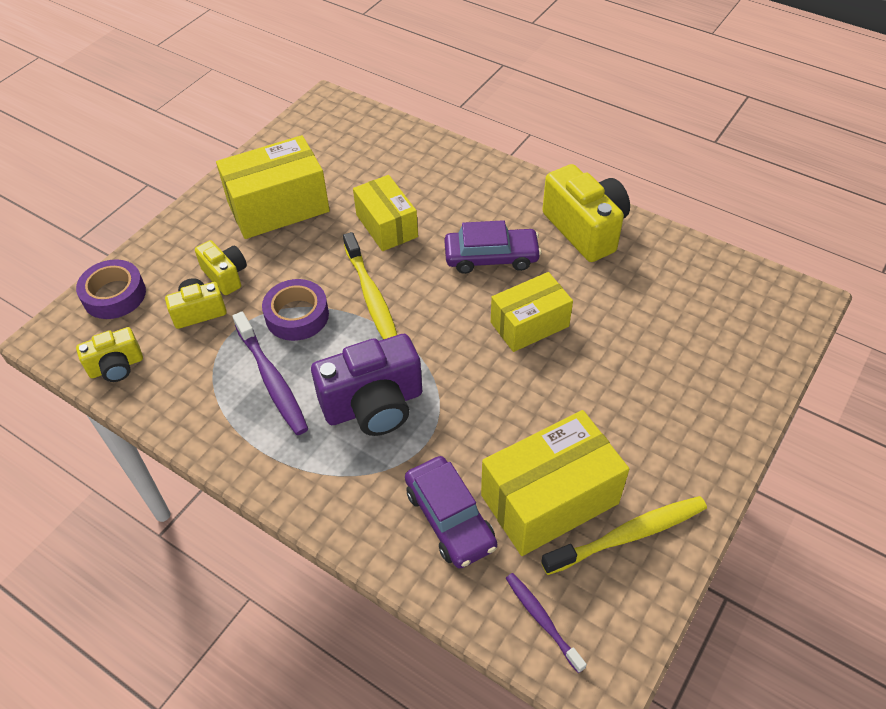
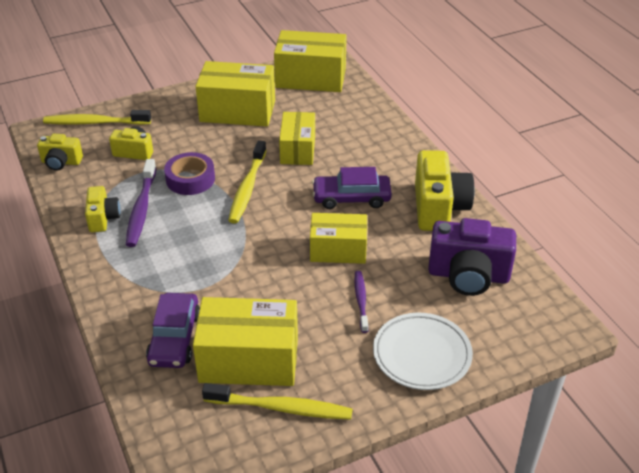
camera: 30 degrees right, 10 degrees down
(114, 295) = (95, 123): purple tape -> yellow toothbrush
(225, 276) = (168, 138): yellow camera -> yellow camera (103, 218)
(326, 133) = (311, 78): none -> yellow box
(374, 405) = (189, 251): purple camera -> purple camera (468, 275)
(491, 257) = (351, 198): purple car -> purple car turned 150 degrees clockwise
(542, 620) = (176, 425): purple toothbrush -> purple toothbrush (361, 301)
(706, 400) = (422, 355): none -> white plate

